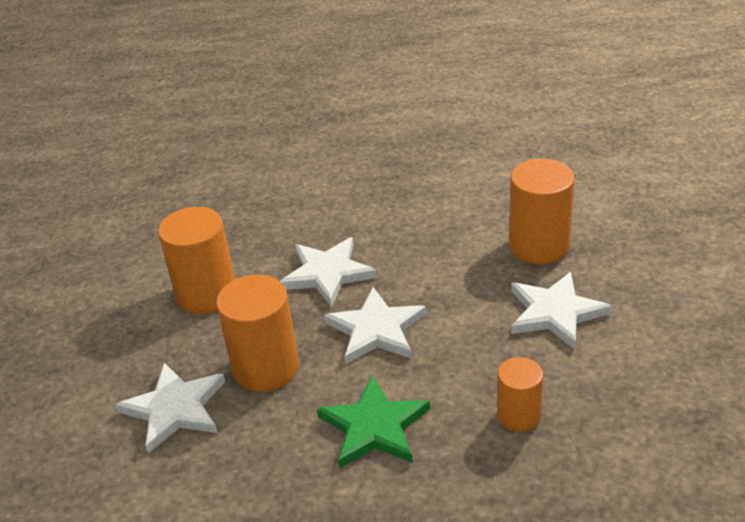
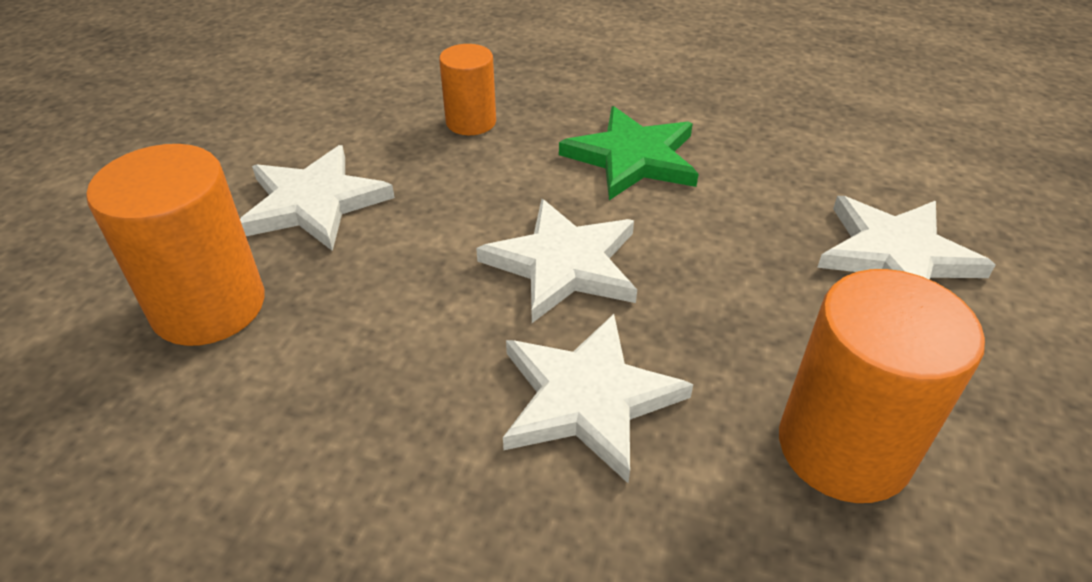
camera: 160 degrees left, 5 degrees up
(266, 368) = (750, 266): orange cylinder -> none

